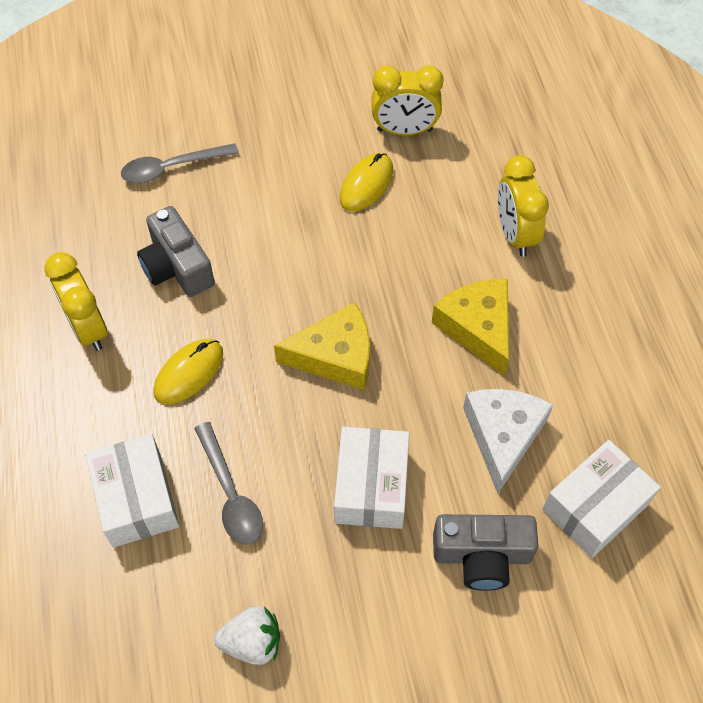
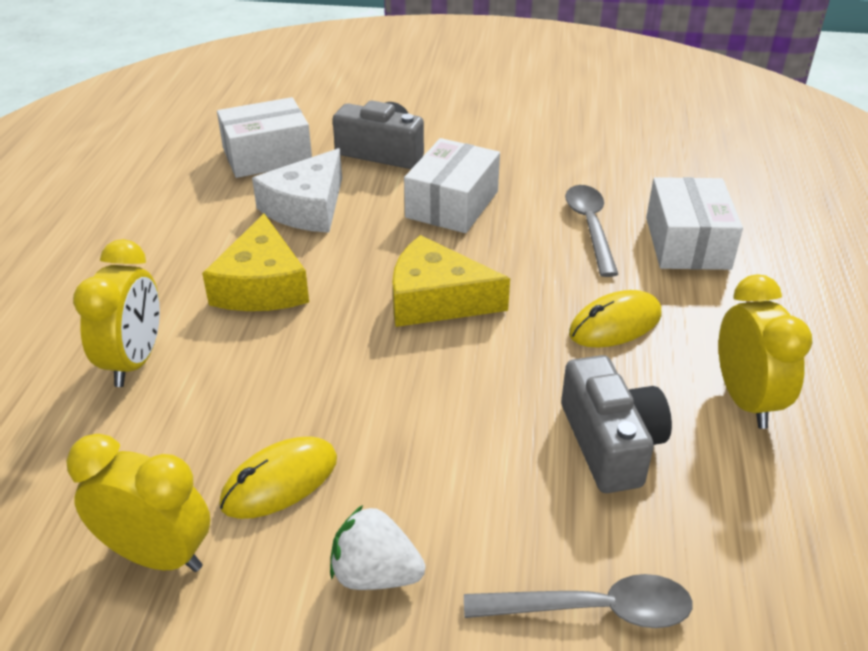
camera: 160 degrees left, 20 degrees down
(252, 642) = (594, 151): white strawberry -> white strawberry (375, 574)

